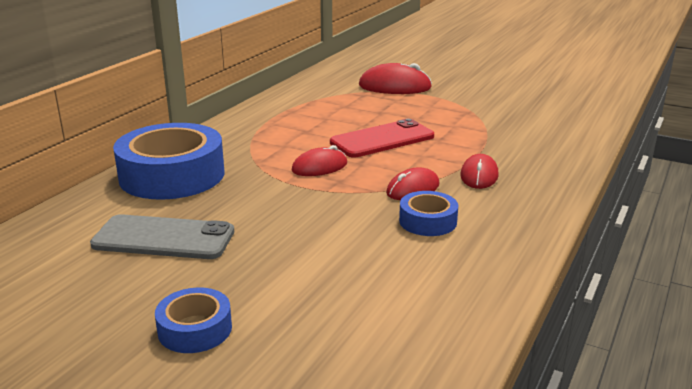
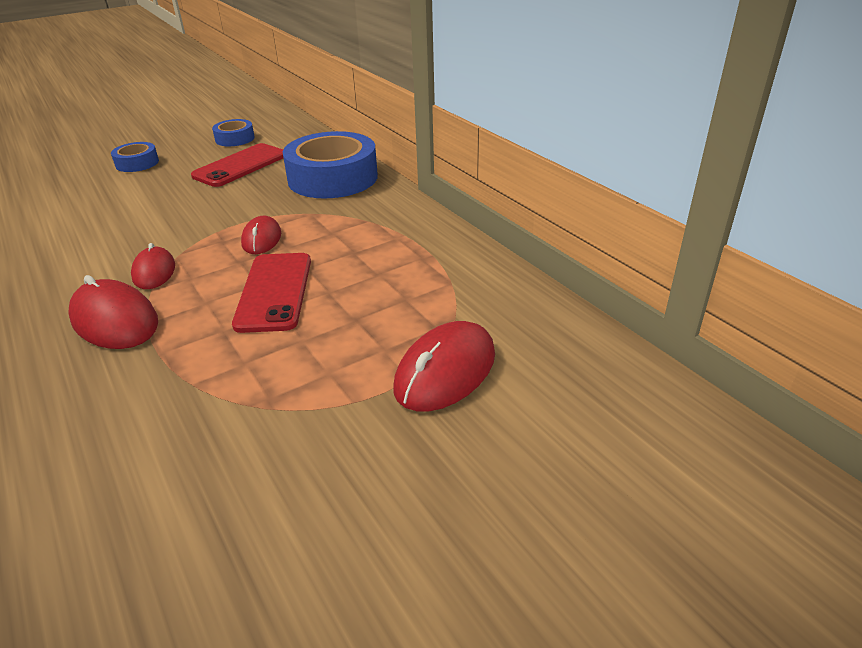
camera: 120 degrees right, 10 degrees up
(164, 238) = (240, 166): grey phone -> red phone
(428, 221) = (100, 260): blue tape -> blue tape (235, 139)
(479, 175) = (115, 320): red mouse -> red mouse, size x1.59

